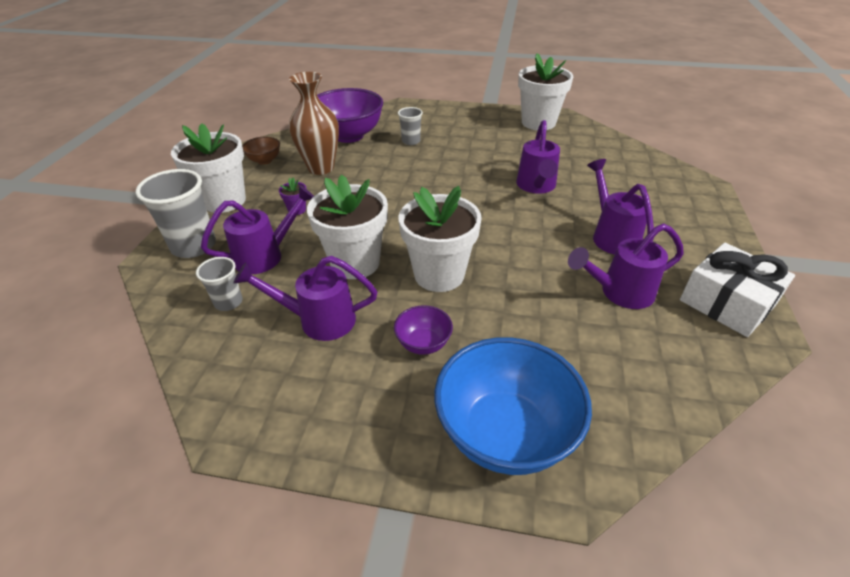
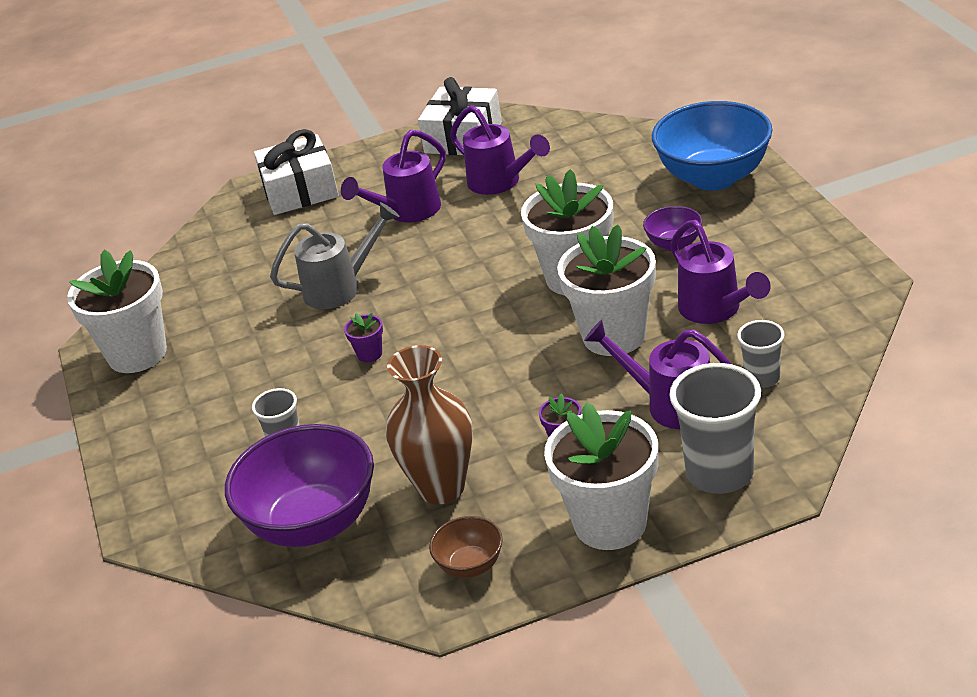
camera: 115 degrees left, 5 degrees down
(454, 178) = (369, 354): none -> purple flower pot
(536, 186) = (340, 288): purple watering can -> grey watering can
(686, 203) = (300, 191): none -> white gift

